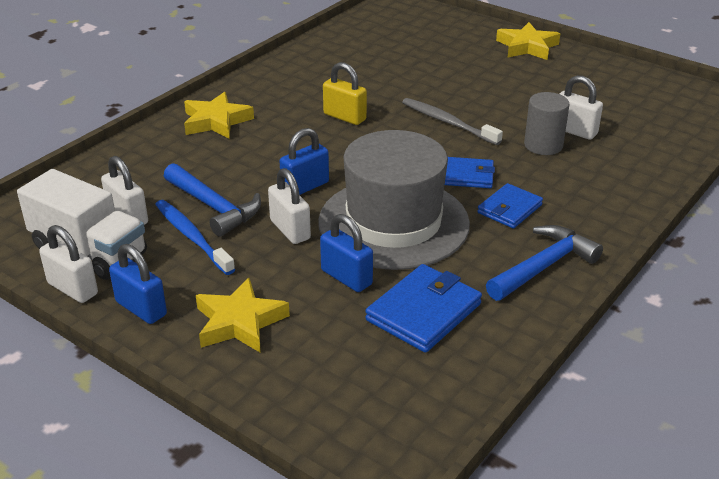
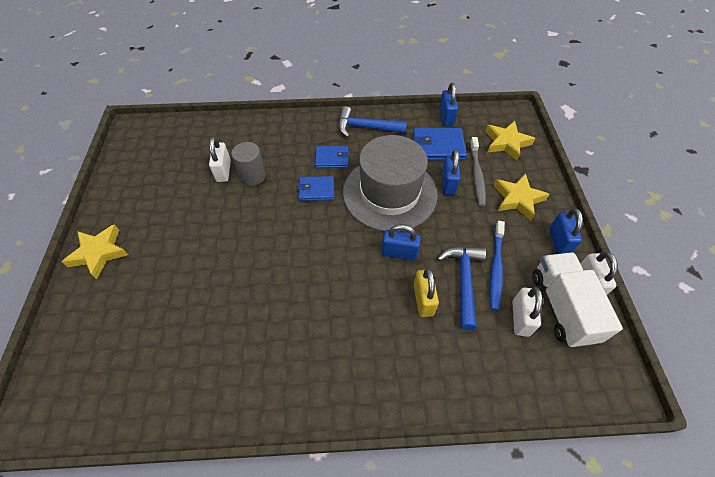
camera: 130 degrees left, 20 degrees up
(216, 121) = (379, 373): yellow star -> yellow star (506, 143)
(290, 230) = (441, 230): white padlock -> none
(344, 117) = (301, 293): yellow padlock -> yellow padlock (423, 300)
(447, 122) = (260, 232): grey toothbrush -> grey toothbrush (477, 175)
(466, 175) = (316, 190): blue wallet -> blue wallet turned 60 degrees counterclockwise
(479, 364) = (446, 117): none -> blue padlock

